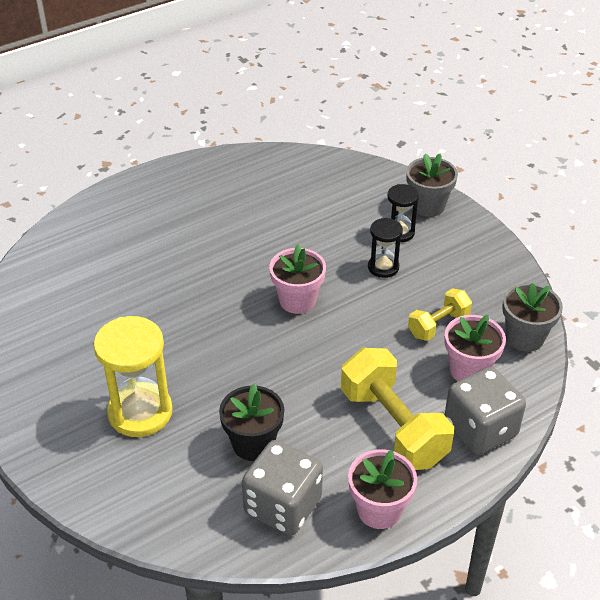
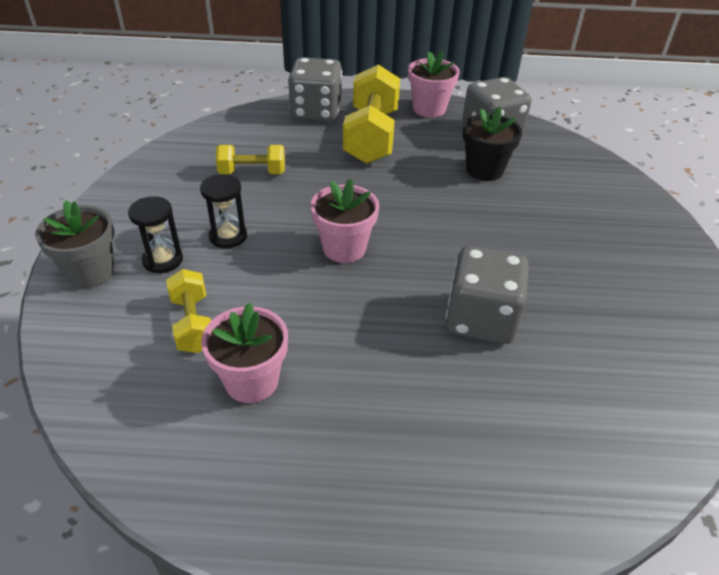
camera: 145 degrees left, 0 degrees up
(140, 412) = (567, 228): yellow hourglass -> none
(165, 299) = (481, 319): none -> grey dice
(332, 212) = (193, 324): none -> yellow dumbbell
(469, 370) = (275, 139): pink flower pot -> pink flower pot (251, 381)
(525, 337) = (205, 137): grey flower pot -> none

